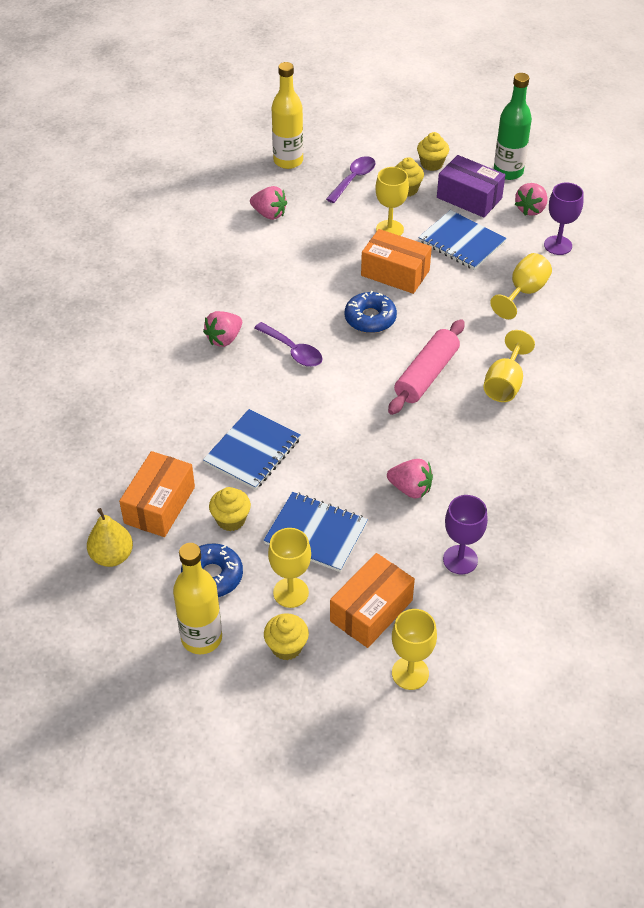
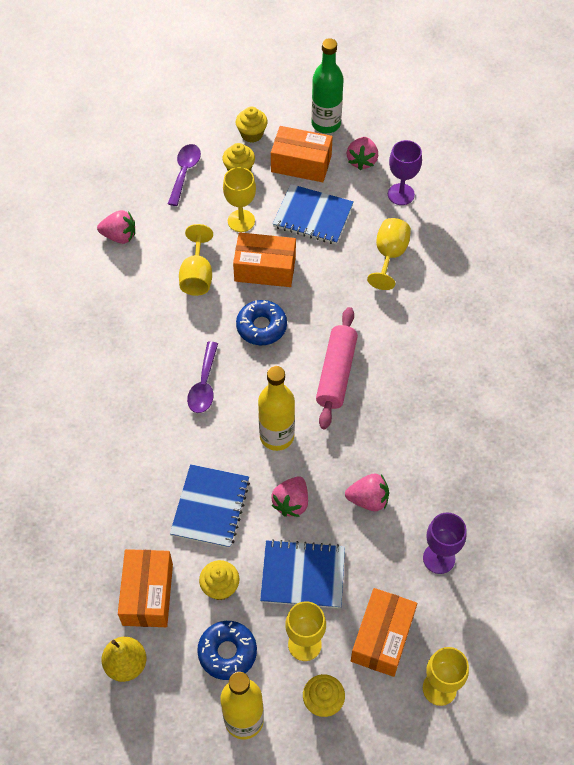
camera: 20 degrees left, 10 degrees up
(224, 339) = (133, 392): pink strawberry -> pink strawberry (291, 503)
(288, 161) = (113, 169): yellow bottle -> yellow bottle (277, 436)
(293, 351) = (204, 385): purple spoon -> purple spoon turned 75 degrees clockwise
(469, 198) = (301, 164): purple box -> orange box
(505, 384) = (409, 360): yellow goblet -> yellow goblet (197, 276)

